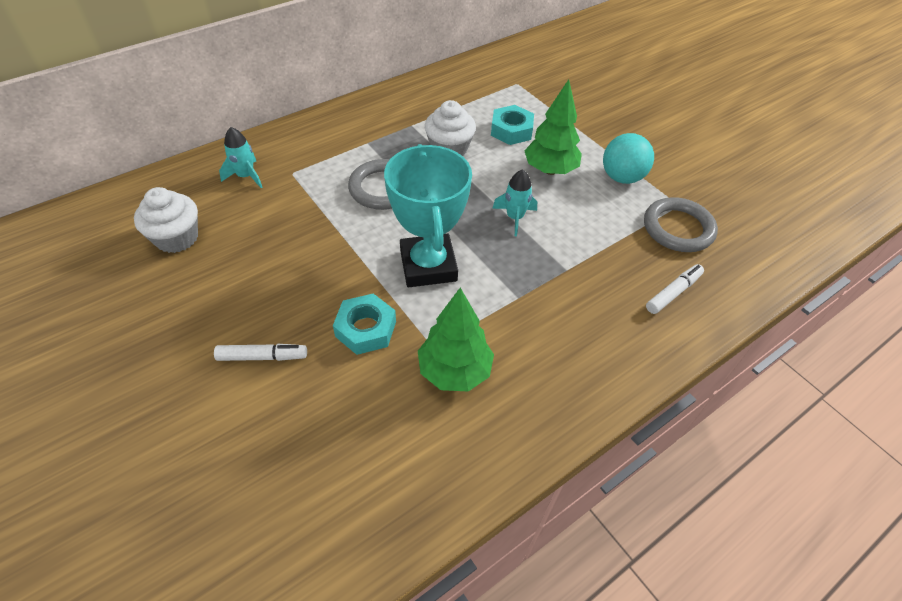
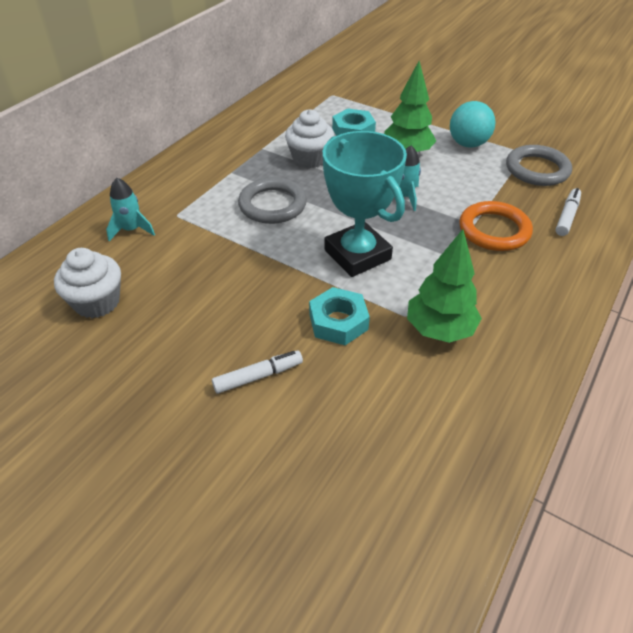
camera: 20 degrees left, 5 degrees down
(582, 283) = (494, 230): none -> orange ring

